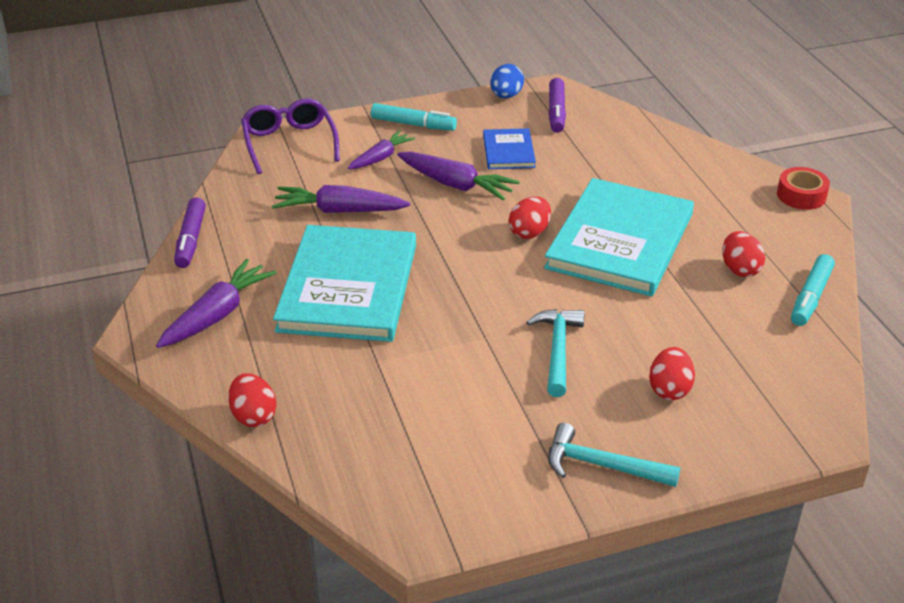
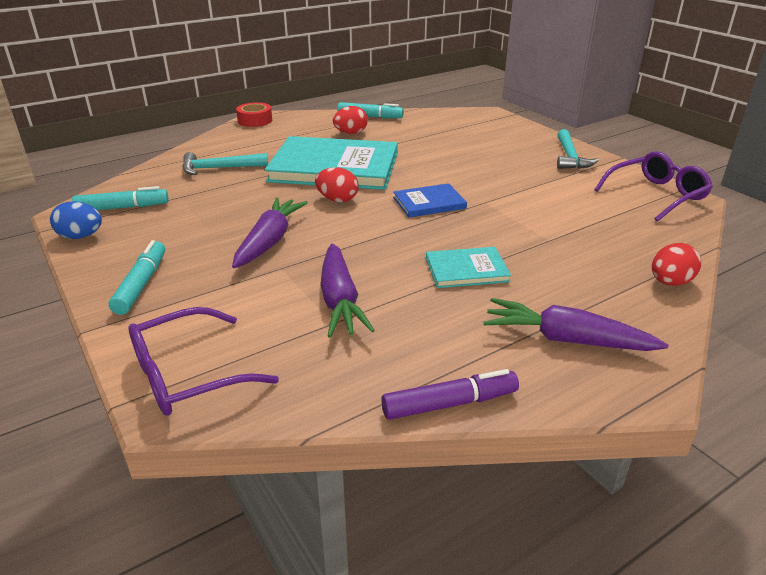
camera: 105 degrees left, 5 degrees down
(348, 287) = (466, 270): turquoise book -> turquoise book, size x0.47
(381, 158) = (221, 293): purple carrot -> none
(444, 504) = (656, 195): none -> purple glasses
(508, 151) = (201, 222): blue book -> blue book (429, 203)
(556, 112) = (122, 208): purple marker -> turquoise marker
(558, 350) = (477, 177): turquoise hammer -> turquoise hammer (219, 168)
(669, 389) = (486, 145): red egg -> none

